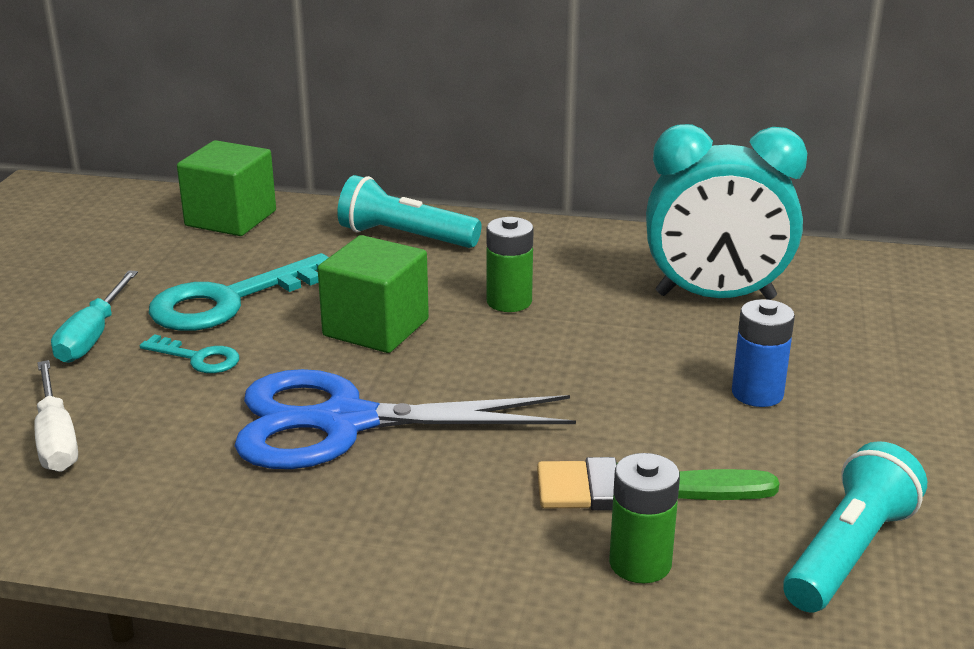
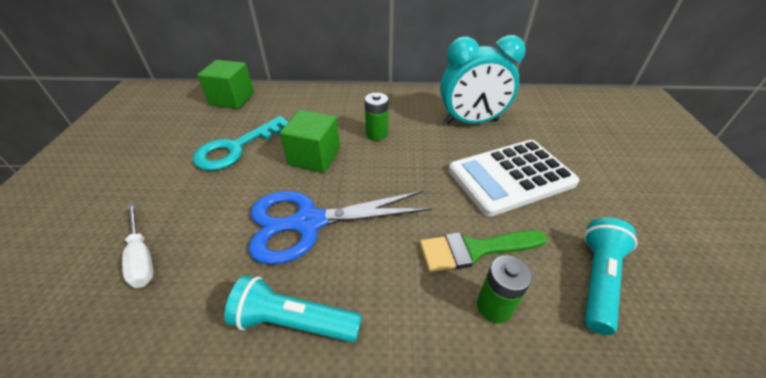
camera: 10 degrees left, 15 degrees up
(93, 336) = (163, 179): turquoise screwdriver -> none
(198, 358) = (223, 187): turquoise key -> none
(405, 237) = (319, 102): turquoise flashlight -> turquoise flashlight (294, 322)
(757, 393) = (511, 177): blue battery -> white calculator

